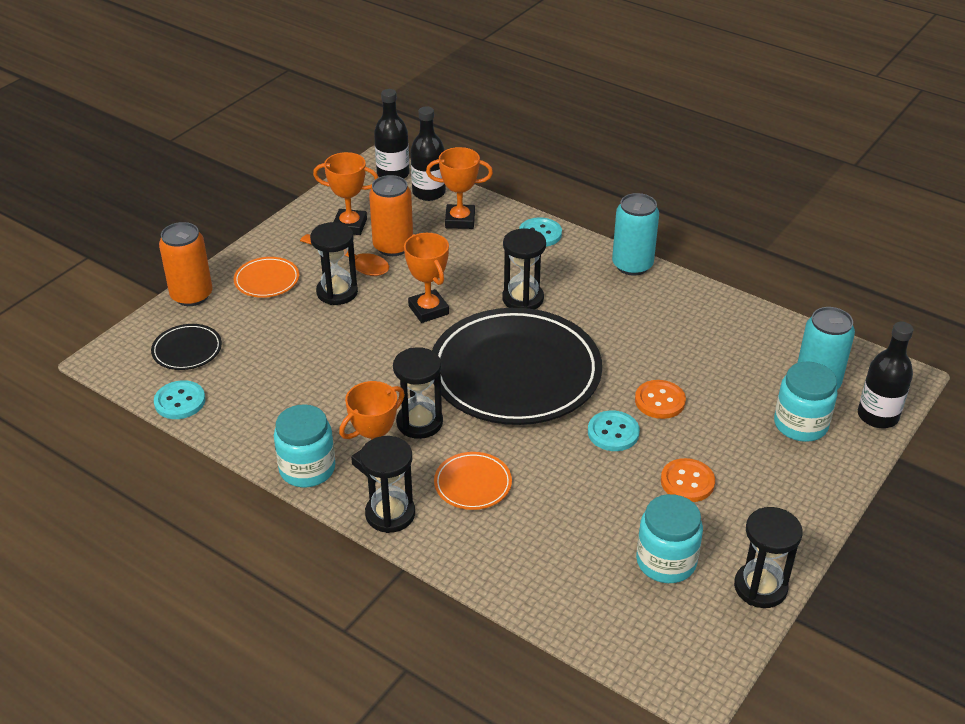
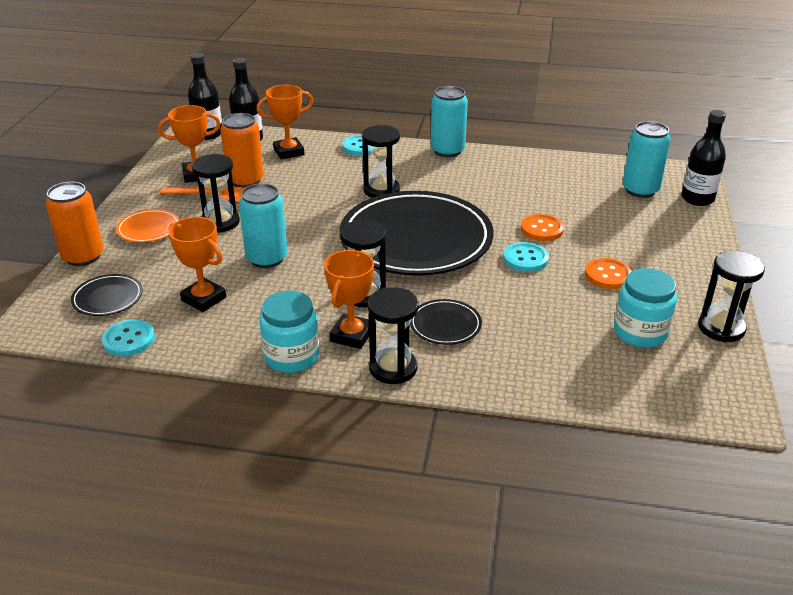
camera: 25 degrees left, 5 degrees down
(354, 350) = (266, 258): none -> turquoise can
(428, 310) = (310, 215): orange trophy -> orange trophy (204, 299)
(473, 484) = (445, 325): orange plate -> black plate
(800, 424) = (652, 217): turquoise jar -> none

